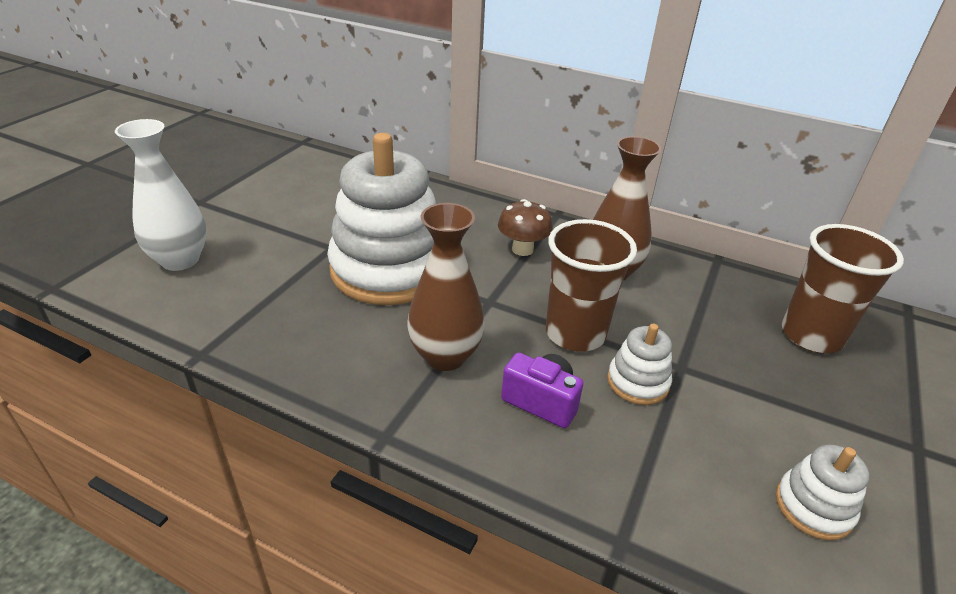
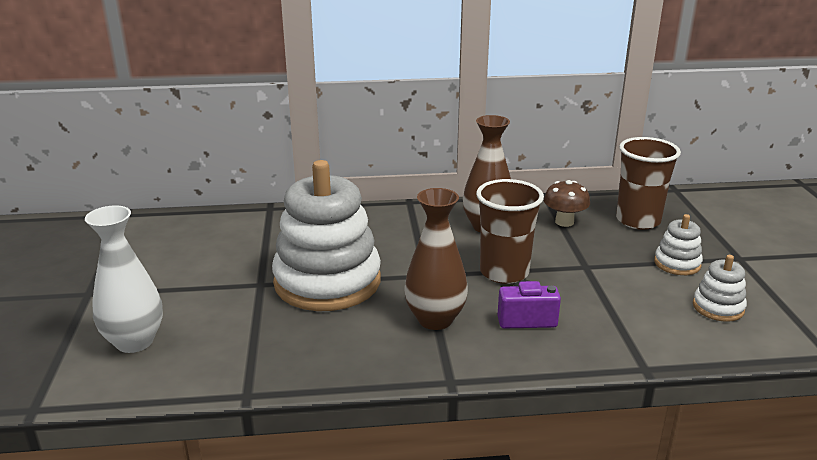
camera: 30 degrees left, 10 degrees down
(522, 249) = (411, 233): brown mushroom -> brown mushroom (564, 222)
(637, 382) = (570, 284): white stacking toy -> white stacking toy (677, 264)

